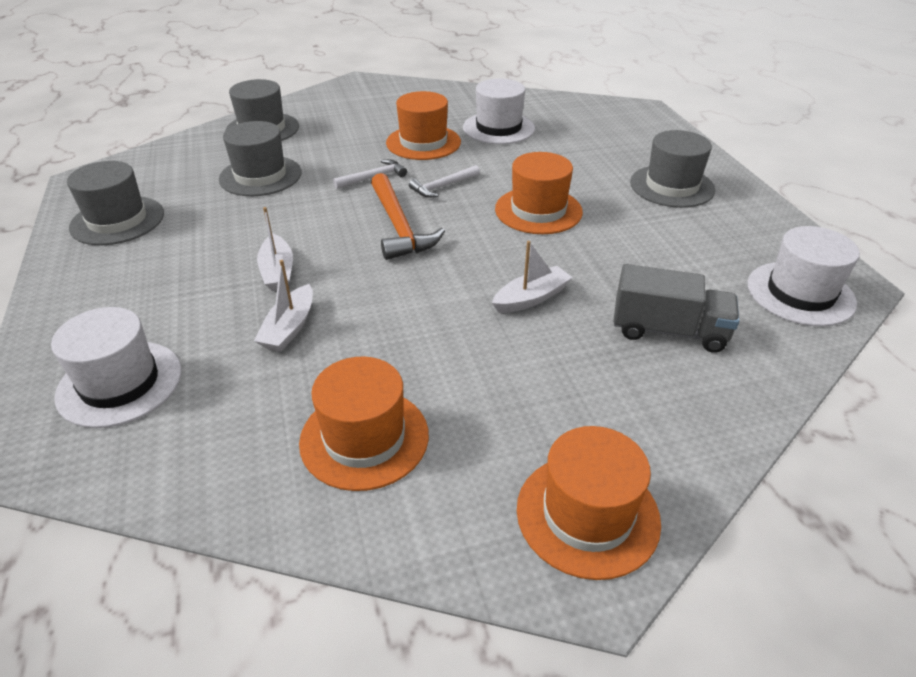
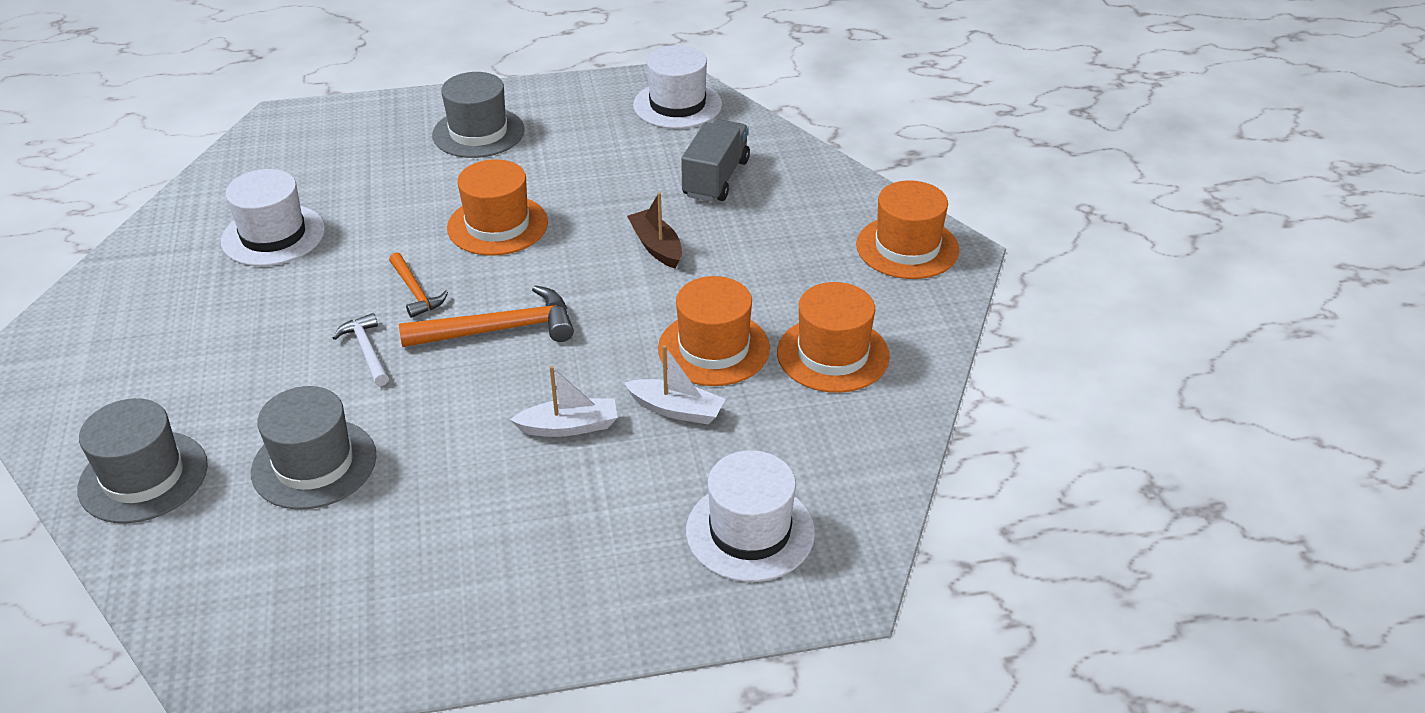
camera: 85 degrees left, 0 degrees up
(117, 220) = (393, 609): grey hat -> none
(423, 142) = (283, 304): orange hat -> orange hat (714, 348)
(442, 186) = (415, 292): white hammer -> orange hammer
(531, 298) = (656, 246): white boat -> brown boat

